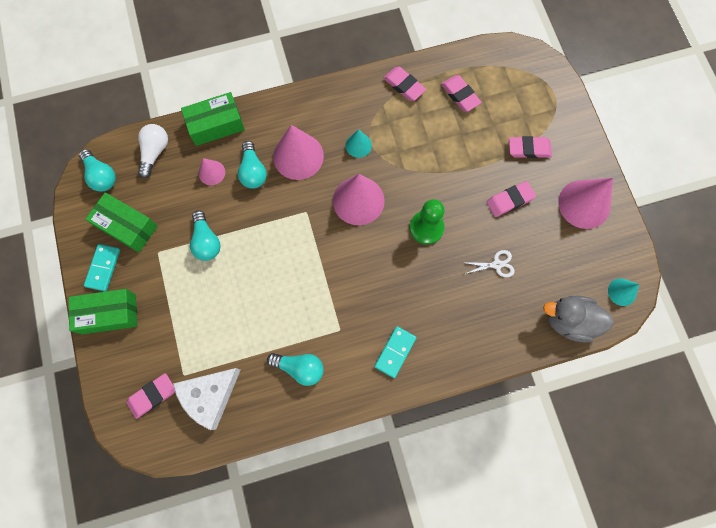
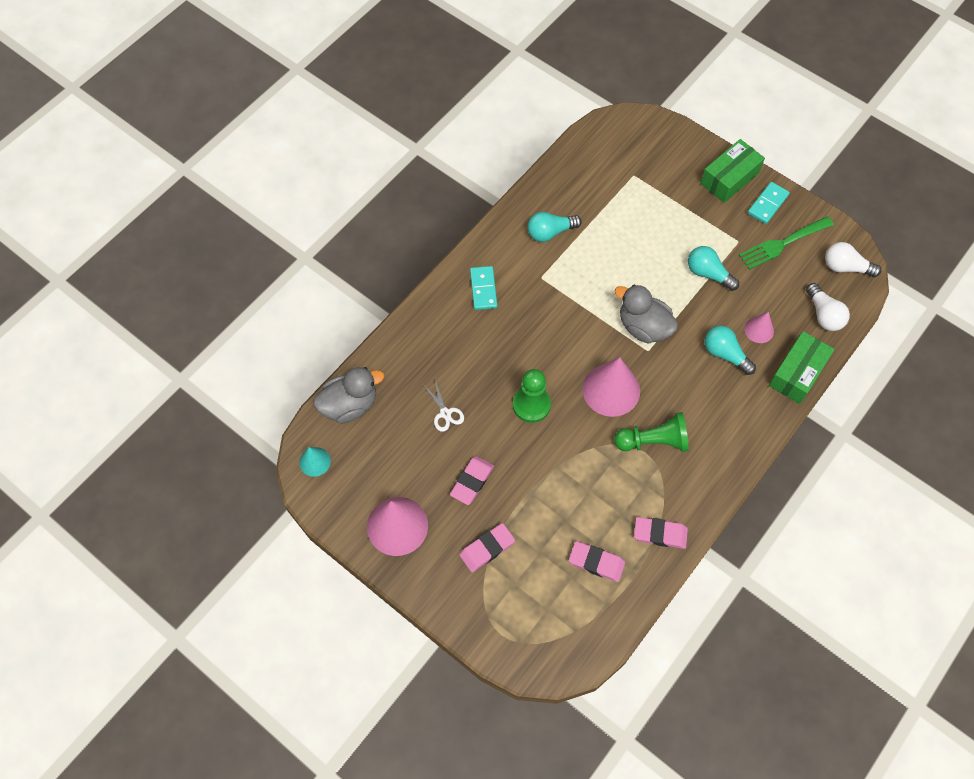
camera: 145 degrees right, 10 degrees down
(101, 176) = (845, 267): turquoise light bulb -> white light bulb
(103, 268) = (768, 204): turquoise domino -> turquoise domino turned 60 degrees clockwise
(127, 226) = (782, 244): green box -> green fork
(152, 396) = (643, 150): pink eraser -> none
(210, 396) = (601, 174): white cheese -> none
(294, 232) = (643, 327): none -> grey duck
(298, 156) = (698, 394): pink cone -> none
(358, 145) = (653, 441): turquoise cone -> green pawn
(497, 264) = (445, 413): white scissors -> white scissors turned 75 degrees counterclockwise

